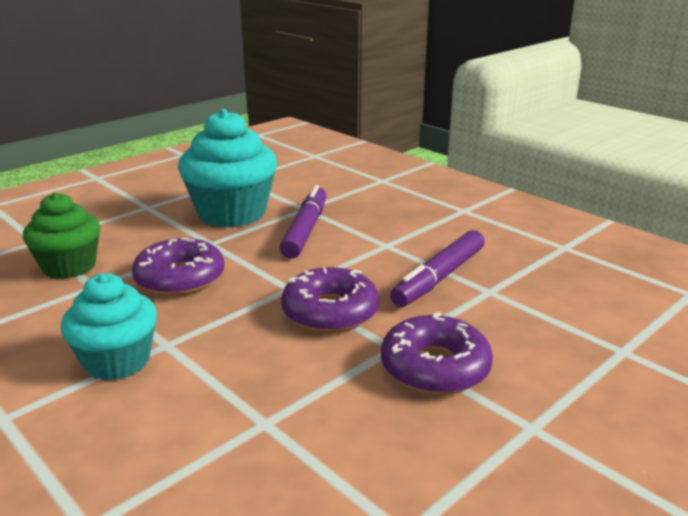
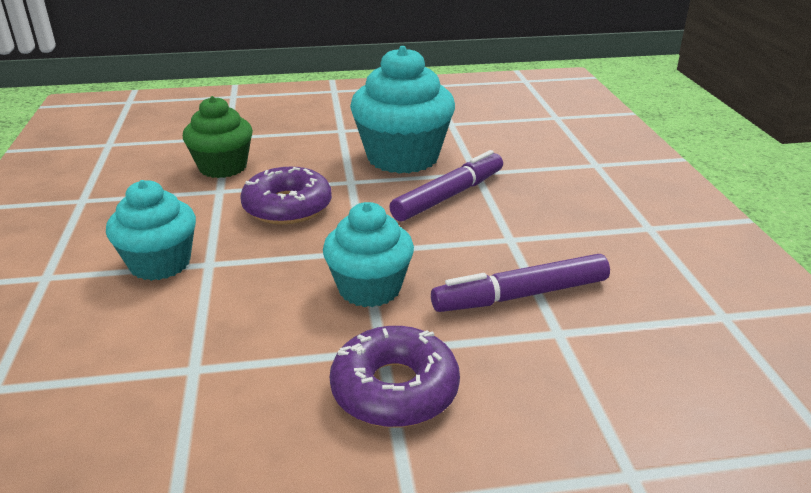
camera: 35 degrees right, 5 degrees up
(330, 312) = (369, 288): purple donut -> turquoise cupcake

